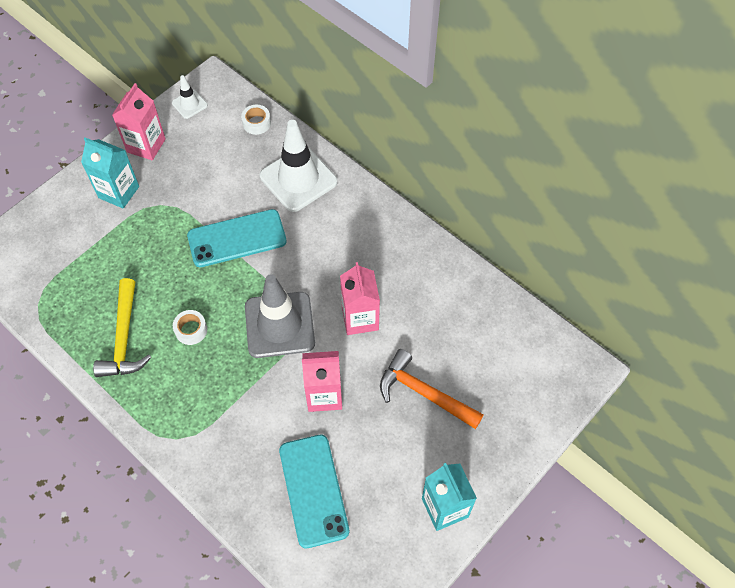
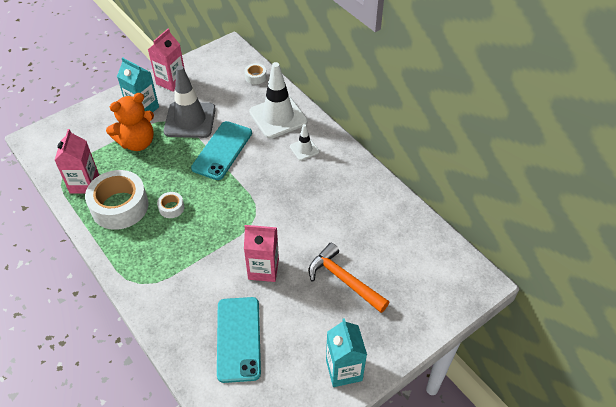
camera: 10 degrees right, 10 degrees down
(124, 243) = (137, 142): none -> orange teddy bear
(124, 338) = (120, 206): yellow hammer -> white tape
(189, 104) = (209, 59): white traffic cone -> white traffic cone (304, 149)
(237, 238) = (222, 150): turquoise phone -> turquoise phone turned 60 degrees counterclockwise
(279, 325) = (240, 214): grey traffic cone -> grey traffic cone (190, 120)
(360, 318) = (304, 218): pink carton -> pink carton (84, 184)

